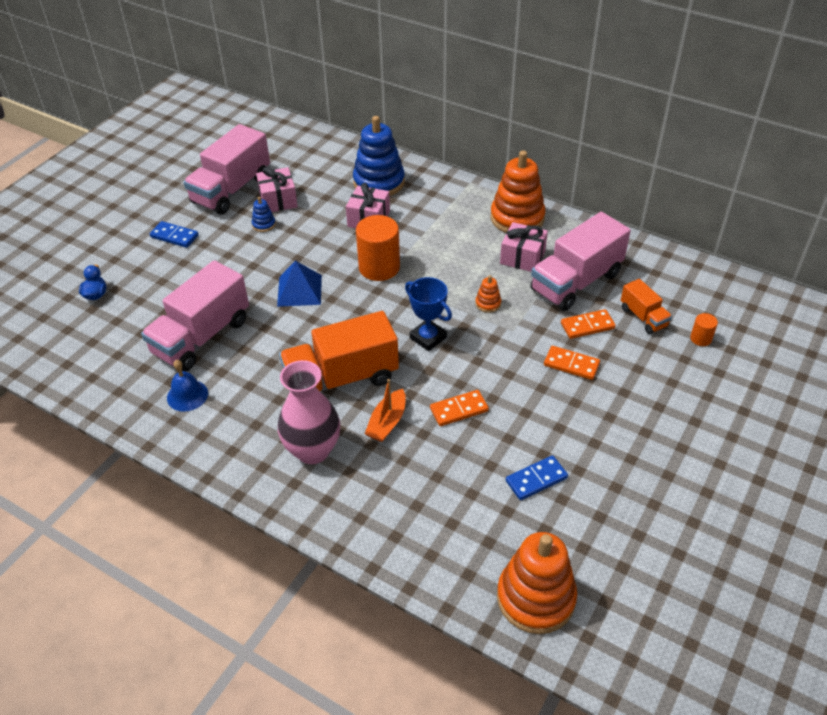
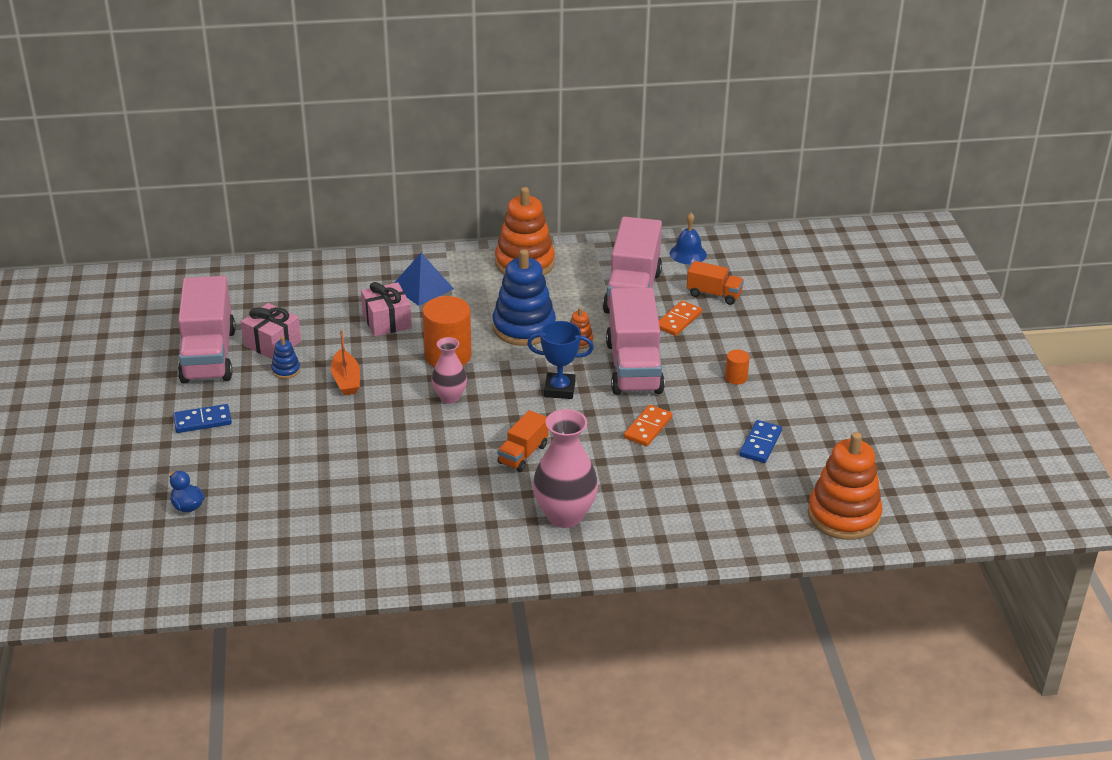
camera: 40 degrees left, 10 degrees down
(187, 395) = (398, 535): blue bell -> blue bell (688, 254)
(202, 337) = (349, 486): pink truck -> pink truck (634, 367)
(299, 290) = (396, 407): blue pyramid -> blue pyramid (422, 287)
(341, 378) = (523, 454): orange truck -> orange truck, size x0.51
(344, 301) = (449, 397): none -> pink vase
(379, 182) = (357, 286): blue stacking toy -> blue stacking toy (524, 327)
(387, 422) = (601, 465): orange boat -> orange boat (346, 380)
(522, 257) = (566, 292): pink gift -> none
(571, 364) = (697, 354): orange domino -> none
(700, 338) = (772, 290): orange cylinder -> orange cylinder (736, 378)

